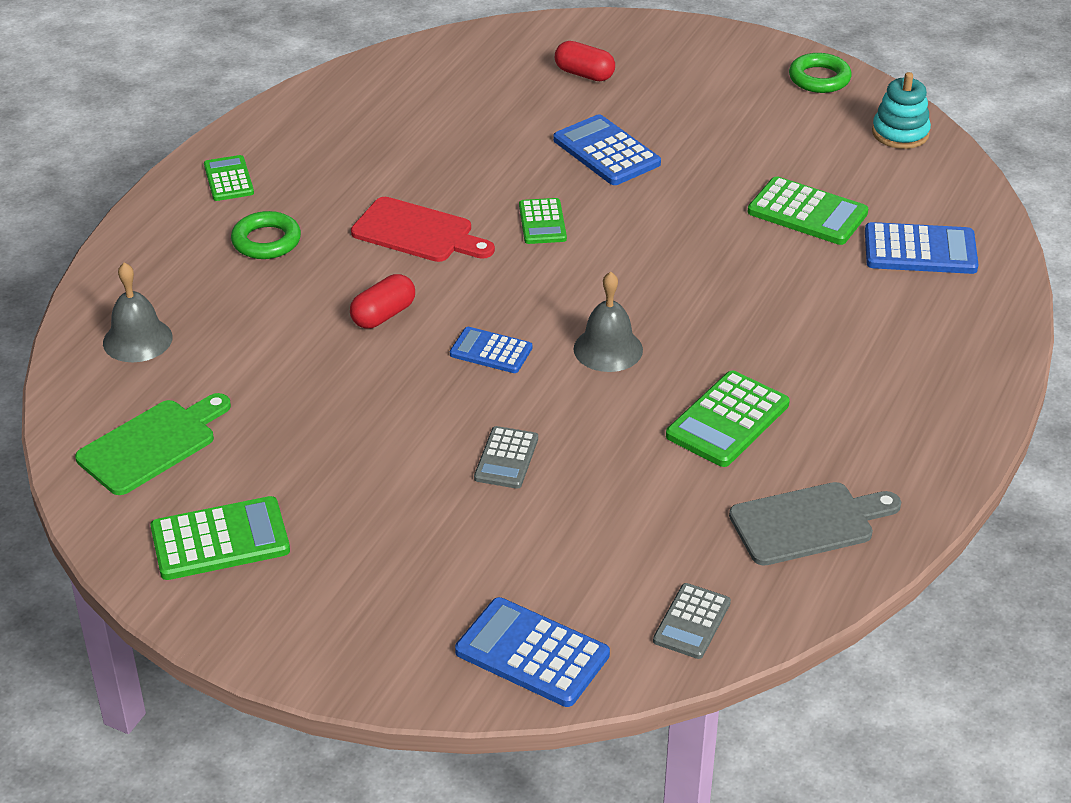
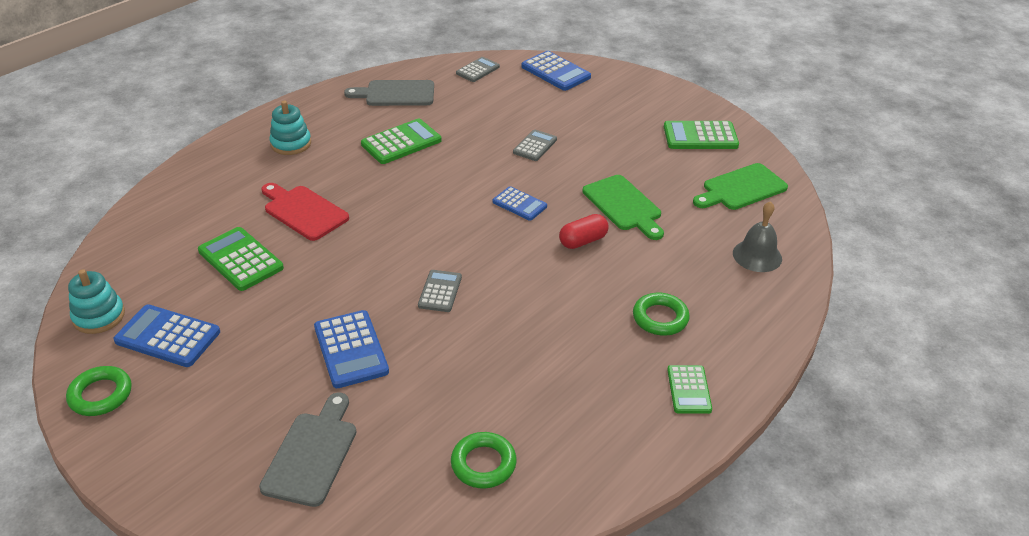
camera: 165 degrees left, 0 degrees up
(335, 379) = (624, 205): none -> green cutting board
(418, 232) = (539, 302): red cutting board -> red cutting board (303, 211)
(423, 93) = (483, 464): none -> green ring
(542, 222) = (440, 291): green calculator -> grey calculator
(584, 74) = (312, 454): red capsule -> grey cutting board
(608, 349) = (445, 192): grey bell -> none
(897, 382) = (291, 144): none -> turquoise stacking toy
(920, 250) = (193, 216): blue calculator -> blue calculator (167, 337)

